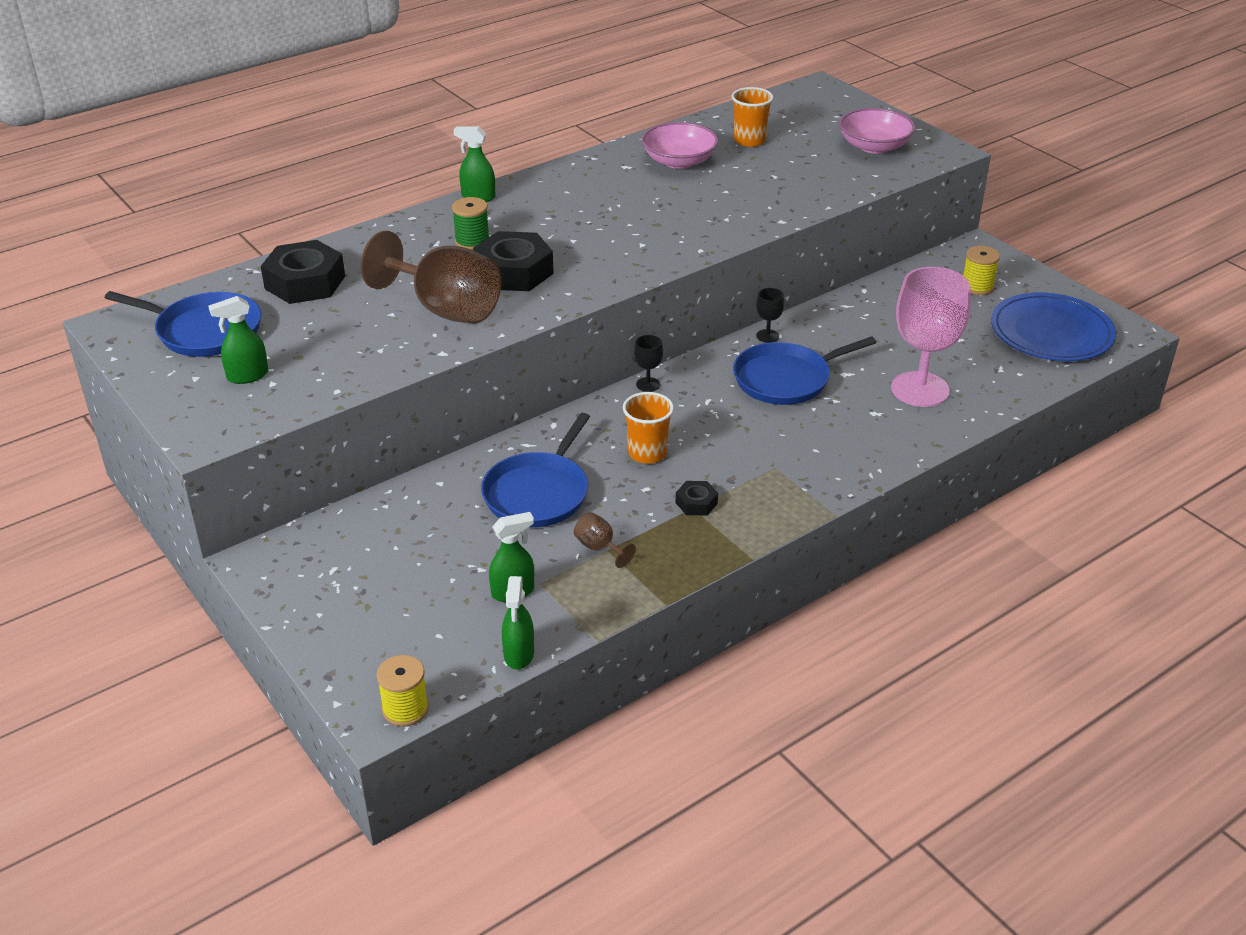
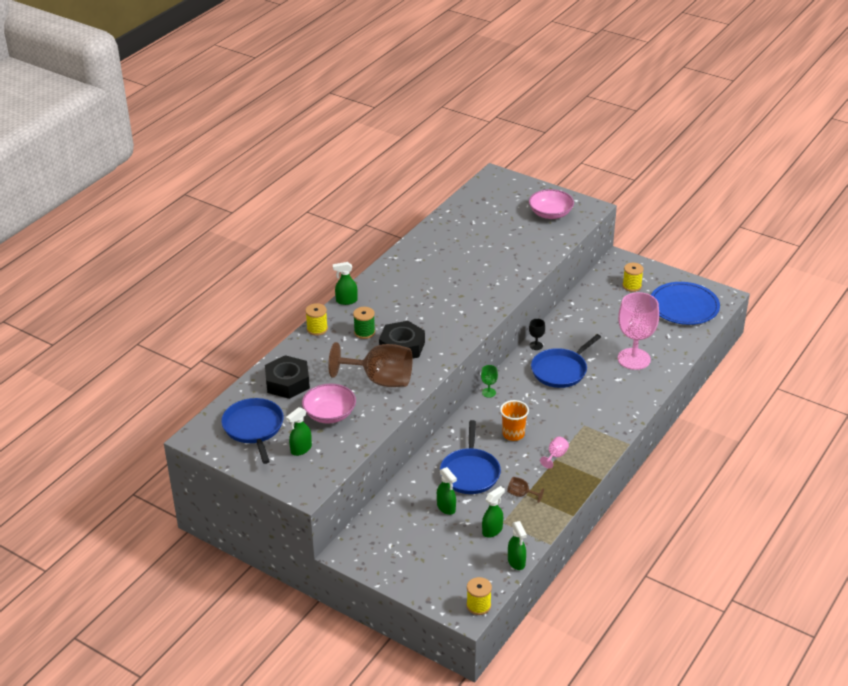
camera: 20 degrees left, 0 degrees up
(204, 331) = (254, 428): blue pan -> blue pan turned 105 degrees counterclockwise
(406, 223) = (317, 329): none -> yellow spool
(463, 536) = (446, 508): none -> green spray bottle
(648, 384) = (488, 392): black goblet -> green goblet
(679, 161) = (447, 249): pink bowl -> pink bowl (329, 414)
(696, 503) = (555, 456): black nut -> pink goblet
(749, 140) = (478, 225): orange cup -> none

